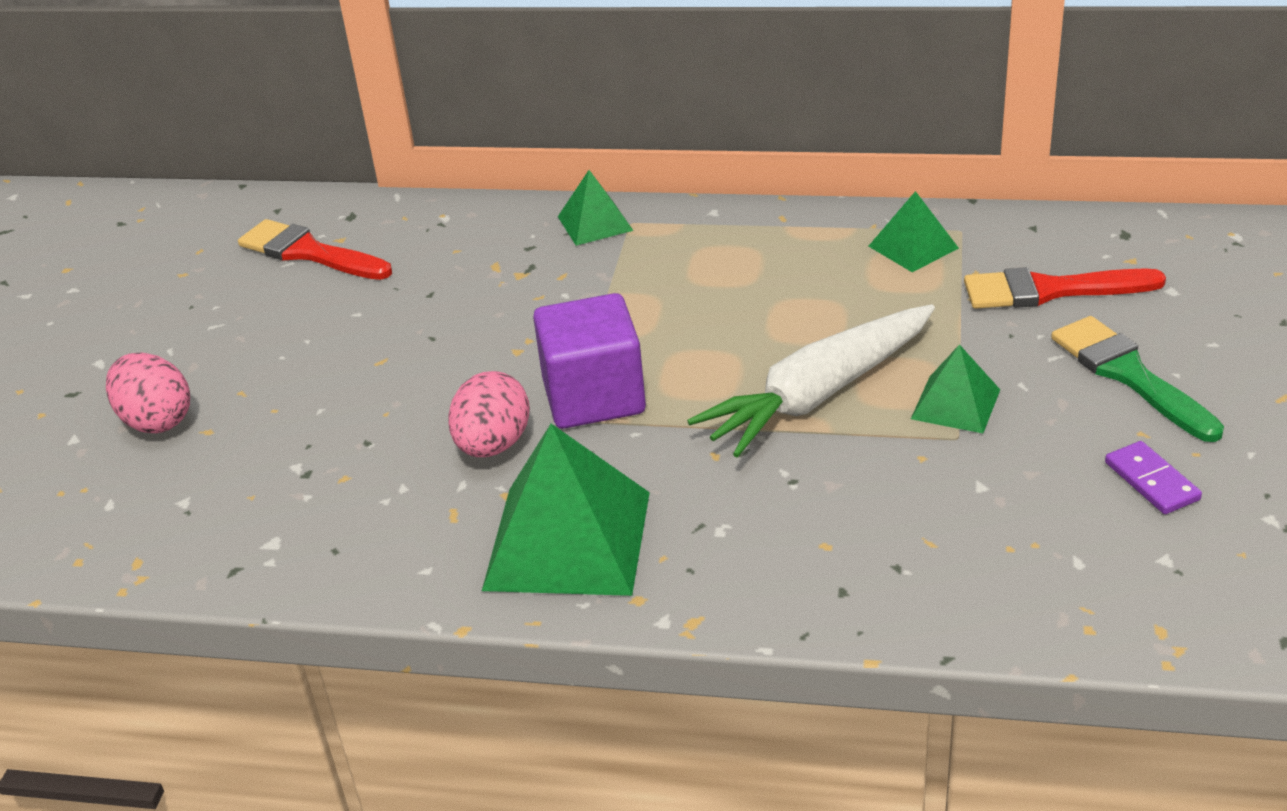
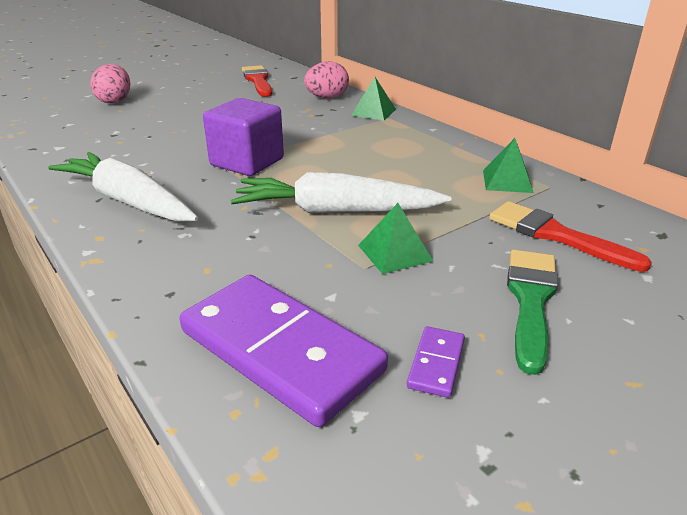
camera: 40 degrees right, 5 degrees down
(493, 445) = (180, 158): pink egg -> pink egg (327, 98)
(568, 540) = (128, 201): green pyramid -> white carrot
(1032, 560) = (281, 350): none -> purple domino

